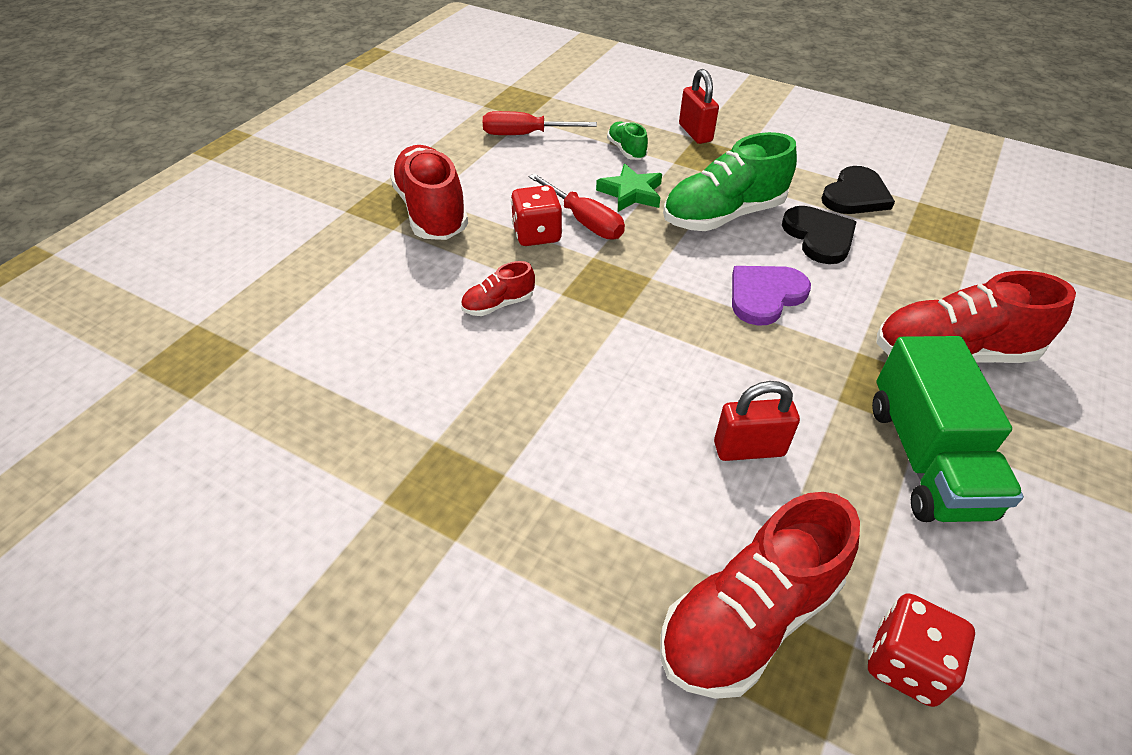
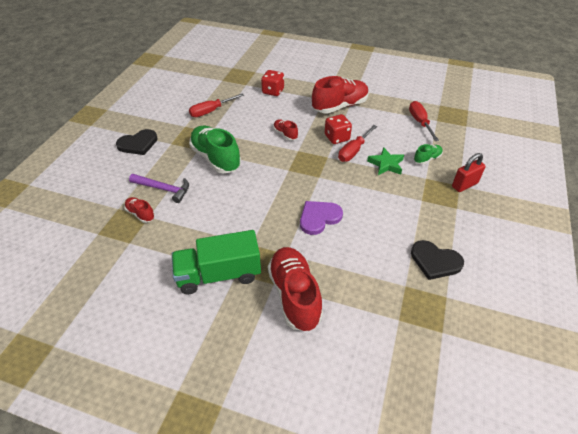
camera: 80 degrees right, 0 degrees up
(339, 435) = (210, 111): none -> red screwdriver
(654, 560) = (163, 189): none -> purple hammer
(723, 215) = (382, 200): green shoe -> green shoe (216, 158)
(748, 619) = (140, 214): red shoe -> red shoe, size x0.48
(749, 449) = (217, 213): red padlock -> none
(765, 295) = (319, 218): purple heart -> purple heart turned 75 degrees counterclockwise
(819, 237) = (380, 241): black heart -> black heart (138, 144)
(905, 664) = (121, 257): red dice -> red dice (273, 91)

